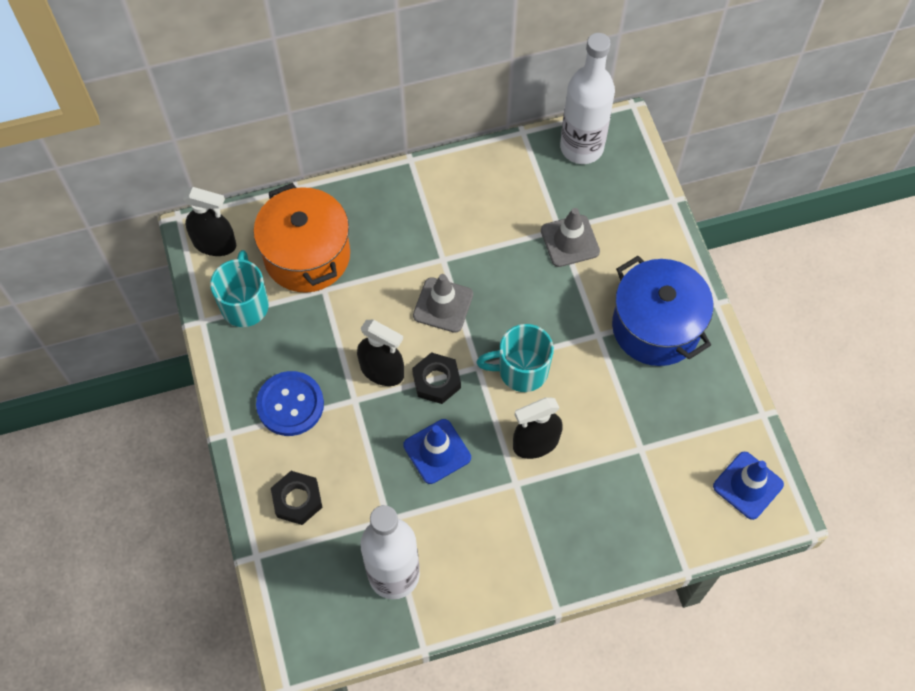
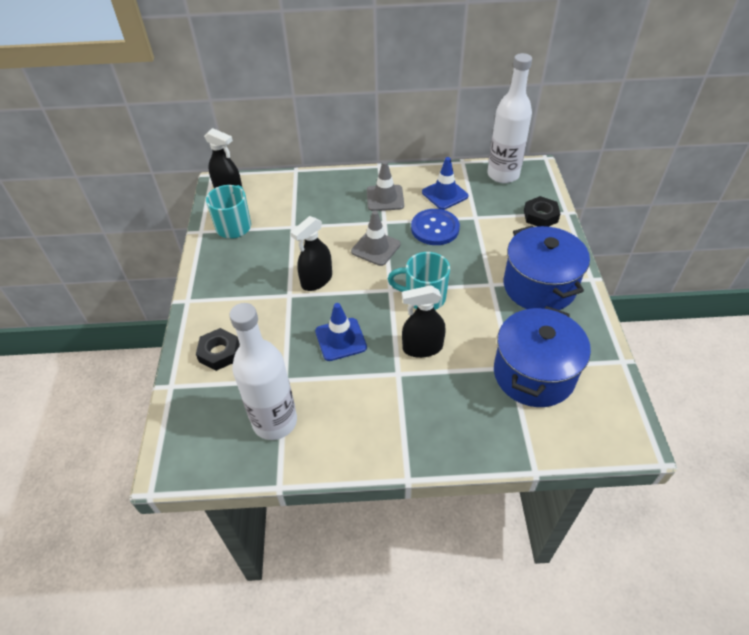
camera: 15 degrees right, 15 degrees down
(290, 404) = (240, 290): blue button -> blue button (435, 228)
(307, 255) = (288, 206): orange pot -> none
(382, 371) = (316, 280): black spray bottle -> black spray bottle turned 90 degrees clockwise
(436, 381) = (355, 293): black nut -> black nut (540, 216)
(570, 241) = (482, 225): grey traffic cone -> grey traffic cone (385, 198)
(667, 452) = (533, 374): none -> blue pot
(748, 485) = (603, 412): blue traffic cone -> blue traffic cone (444, 194)

